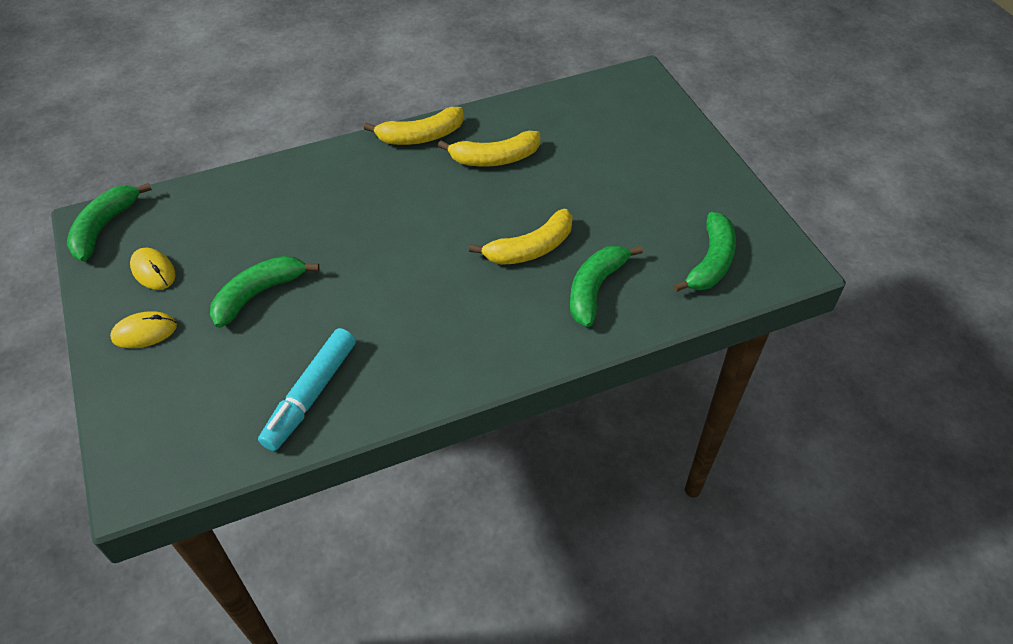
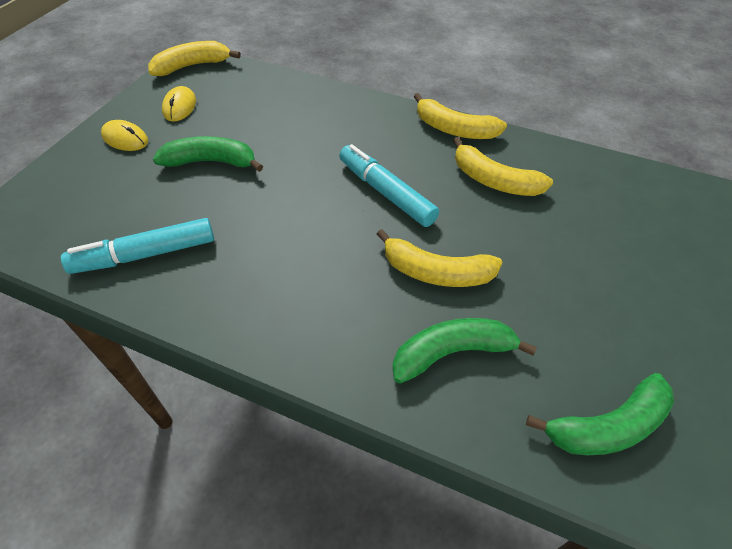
camera: 45 degrees right, 0 degrees up
(104, 227) = (192, 66): green banana -> yellow banana
(431, 219) = (386, 192): none -> turquoise marker

